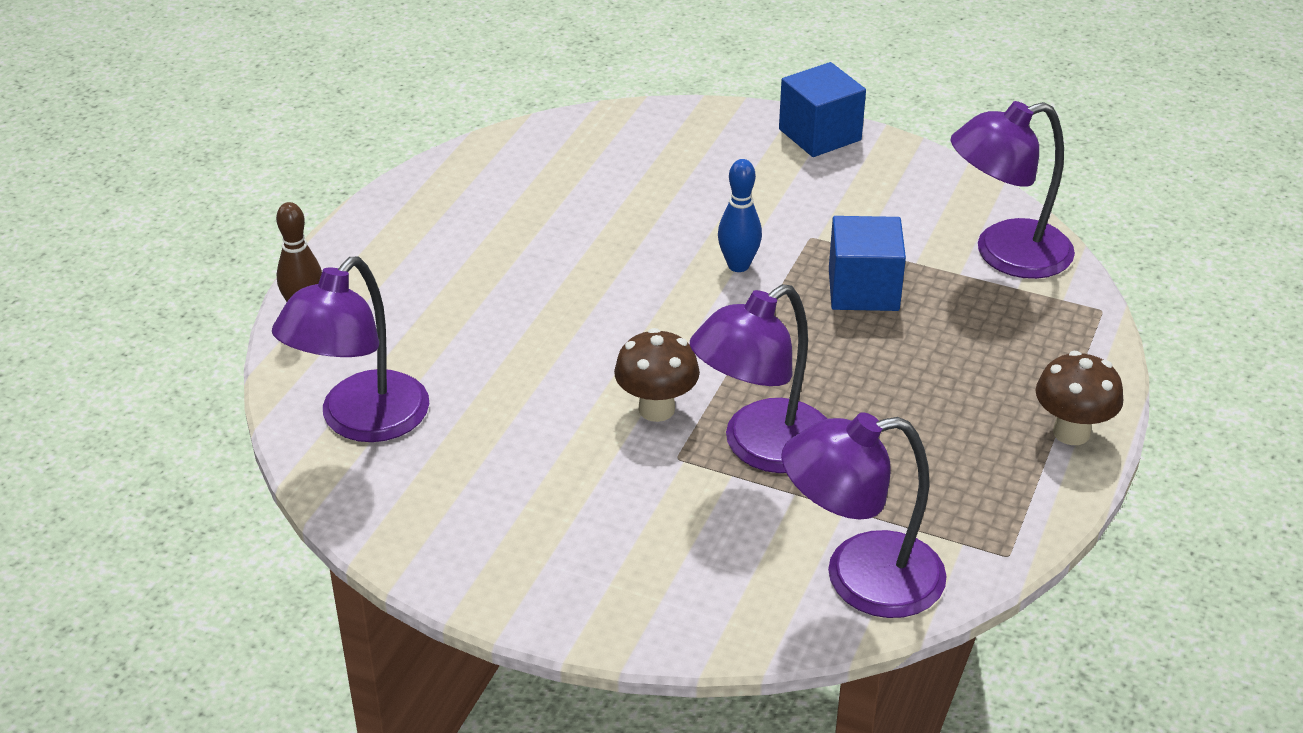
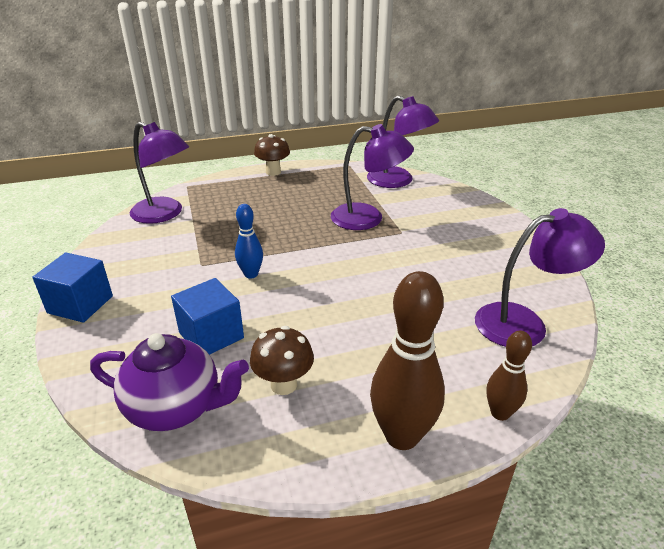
camera: 130 degrees left, 5 degrees down
(371, 241) = (402, 436): none -> brown bowling pin
(574, 144) = (176, 407): none -> purple teapot
(656, 409) = (383, 249): brown mushroom -> brown mushroom (283, 384)
(863, 290) = (232, 235): blue cube -> blue cube (211, 335)

